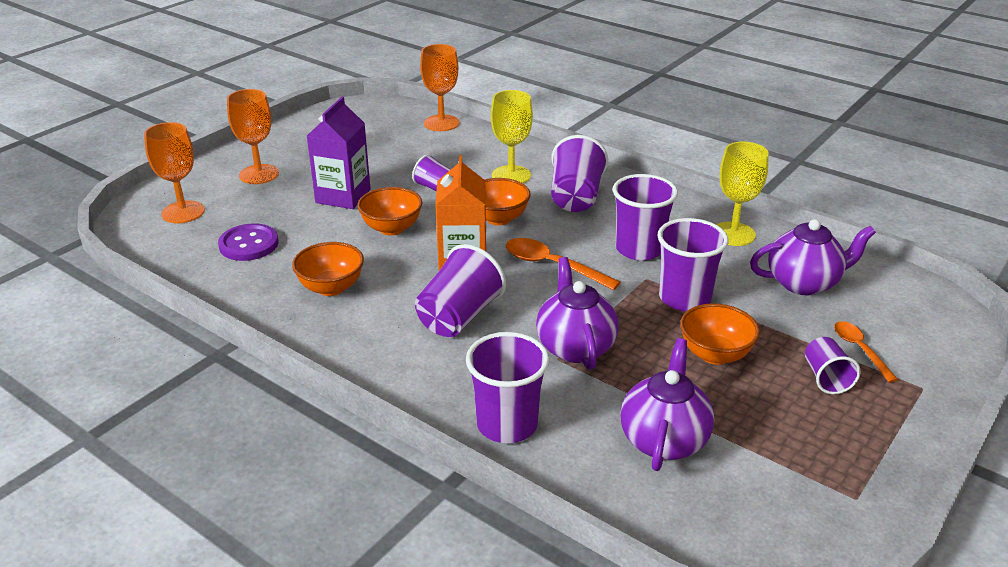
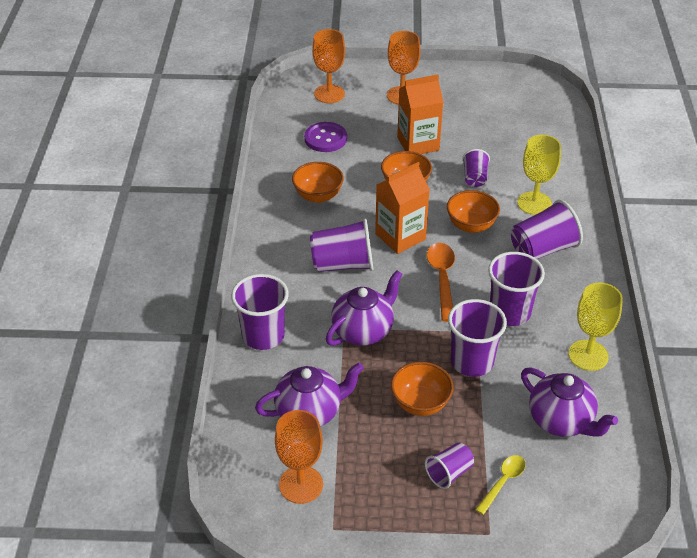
camera: 55 degrees right, 10 degrees up
(343, 196) = (418, 144): purple carton -> orange carton
(441, 123) = (565, 133): orange goblet -> orange goblet (301, 484)
(860, 350) = (503, 482): orange spoon -> yellow spoon

